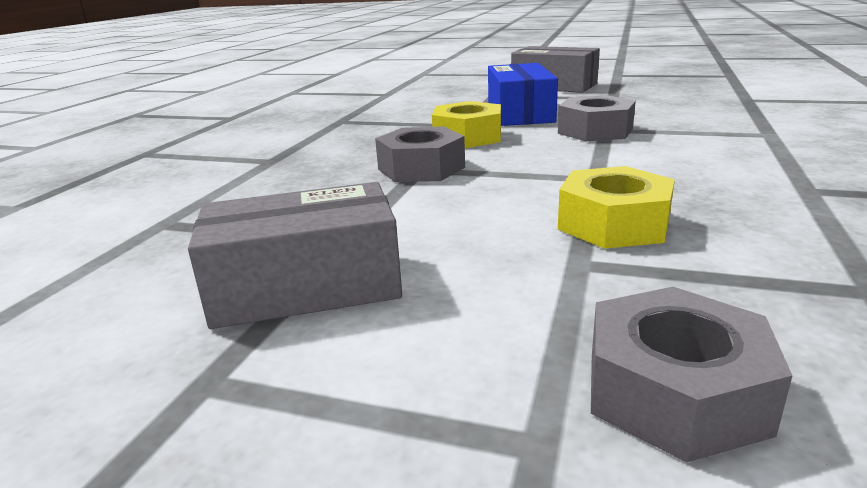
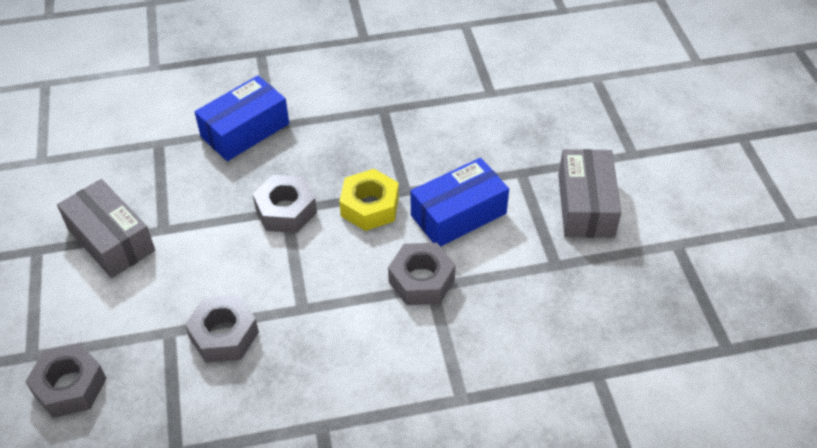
camera: 60 degrees right, 25 degrees up
(251, 172) = (245, 130): none -> blue box
(613, 224) = (224, 335): yellow nut -> grey nut

